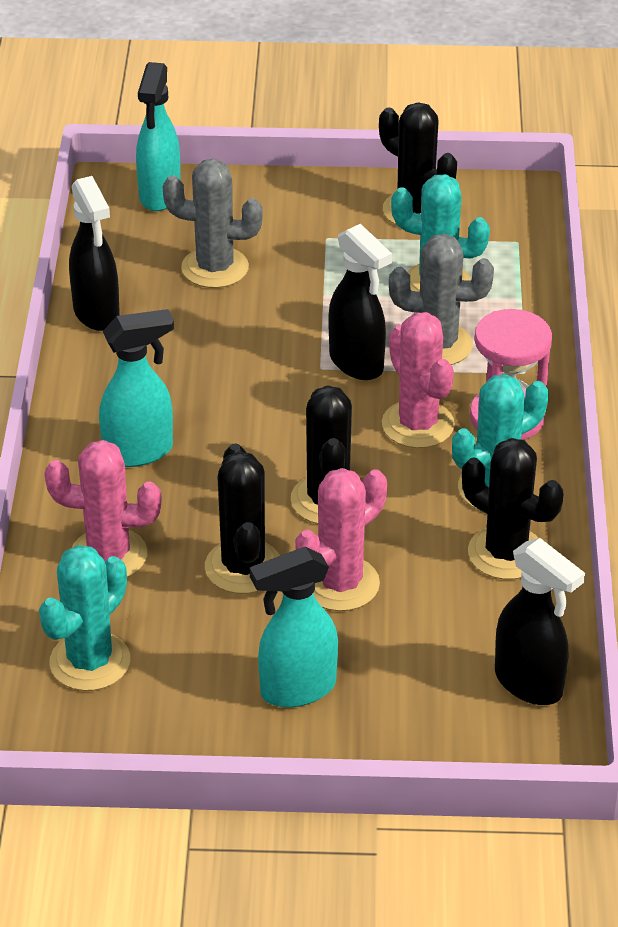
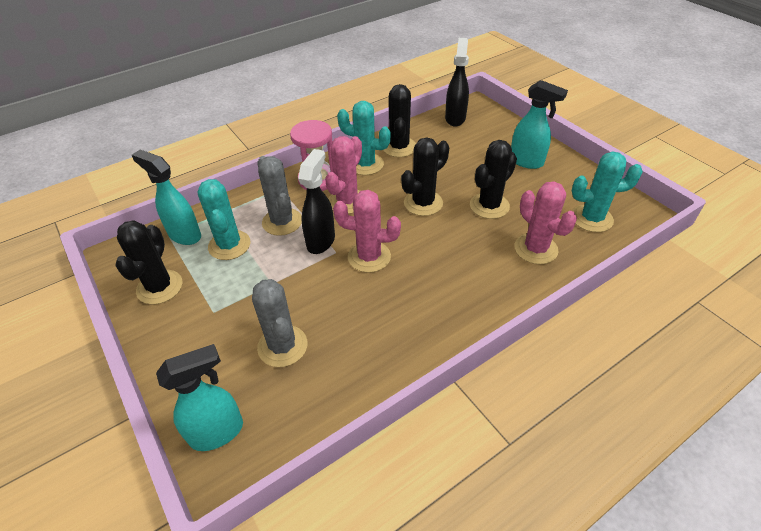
camera: 125 degrees left, 5 degrees up
(97, 314) = (375, 376): black spray bottle -> none
(139, 452) = (463, 280): turquoise spray bottle -> turquoise spray bottle (184, 235)
(340, 584) = (464, 177): pink cactus -> pink cactus (369, 257)

